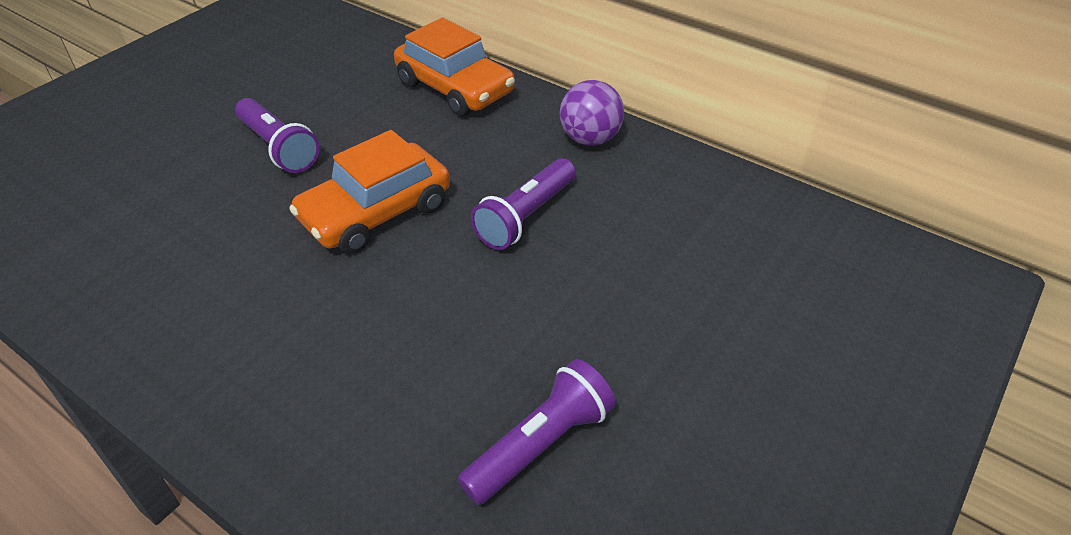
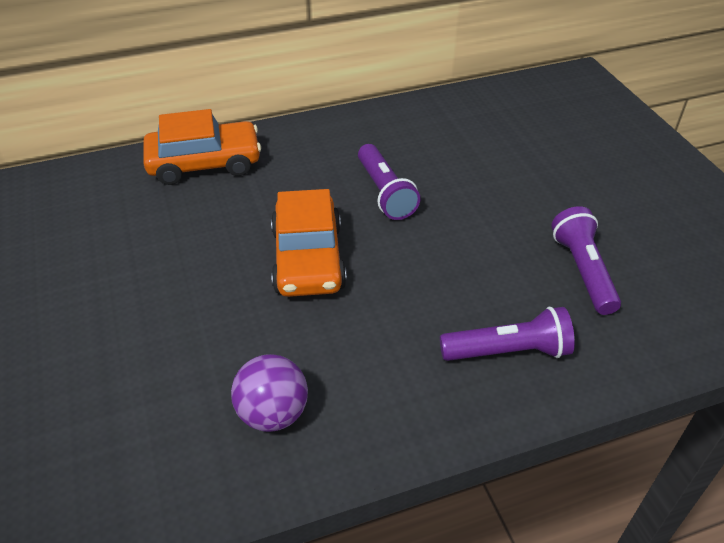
camera: 55 degrees left, 0 degrees up
(278, 148) = (166, 283): purple flashlight -> purple flashlight (508, 351)
(590, 139) = (336, 133): purple ball -> purple ball (273, 413)

